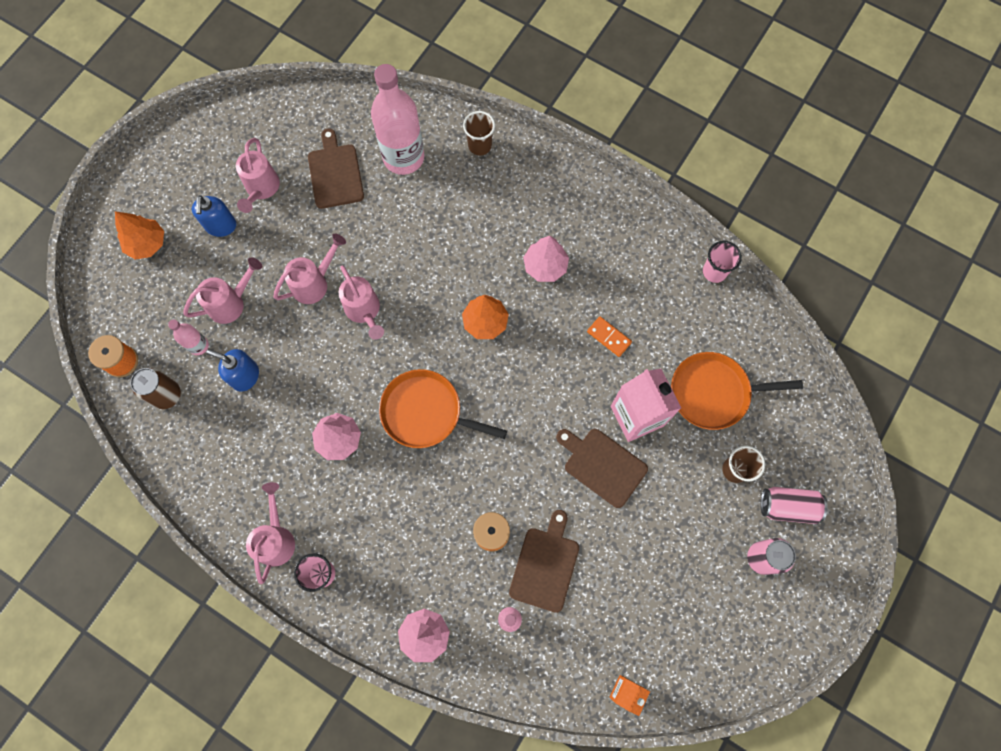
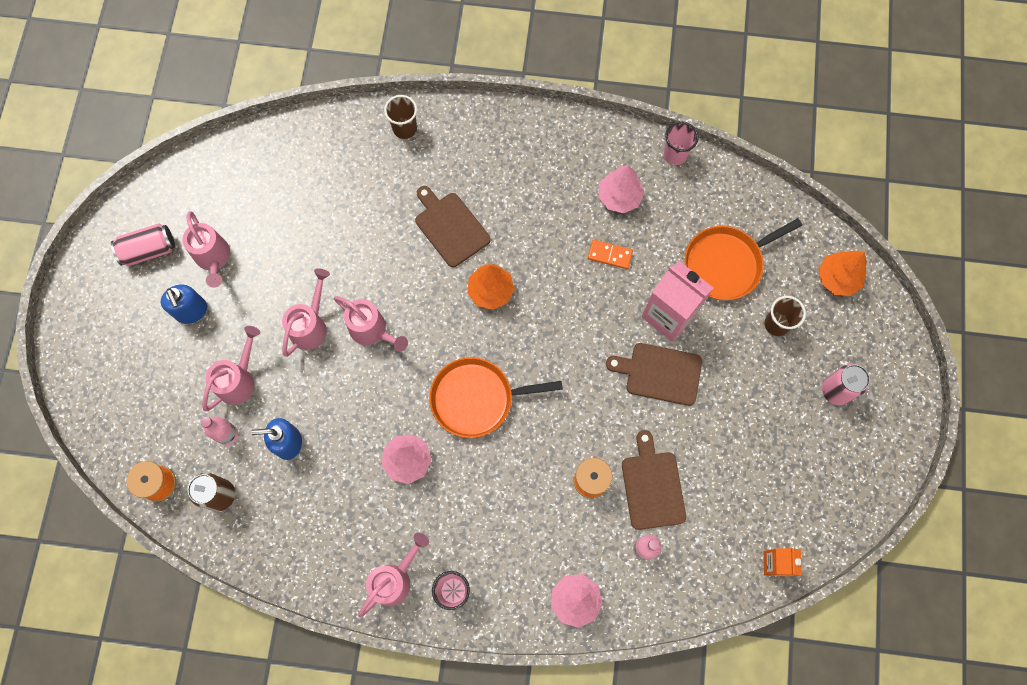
camera: 25 degrees left, 0 degrees up
(147, 243) = (125, 360): orange tree -> orange tree (837, 278)
(276, 539) = (395, 579): pink watering can -> pink watering can turned 60 degrees clockwise
(335, 173) = (278, 213): brown cutting board -> brown cutting board (450, 227)
(403, 157) = (337, 170): pink bottle -> none
(545, 266) = (521, 215): pink tree -> pink tree (619, 197)
(788, 507) = (837, 335): pink can -> pink can (149, 250)

